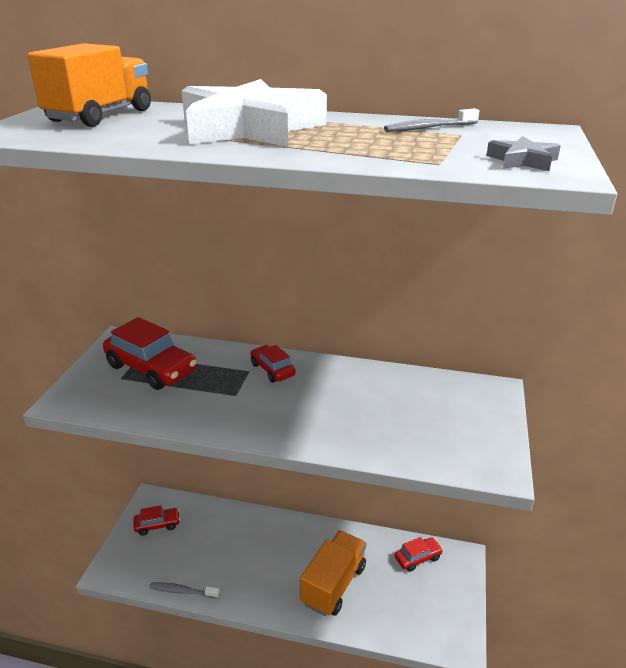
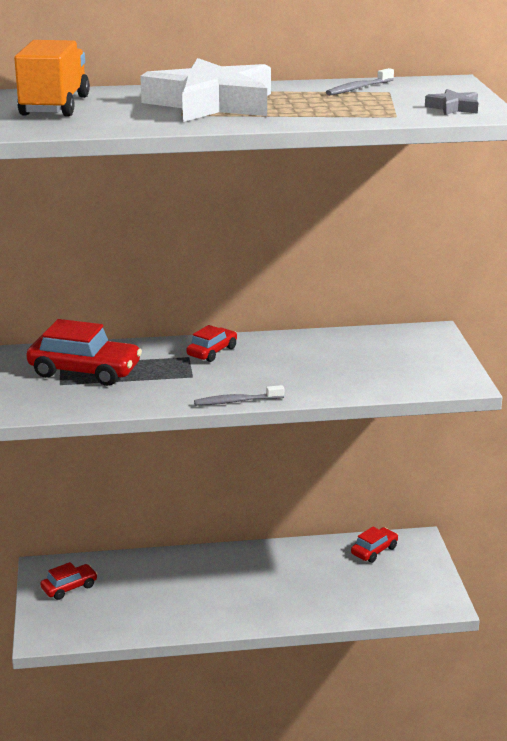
camera: 20 degrees left, 5 degrees down
(182, 591) = (140, 632): grey toothbrush -> grey toothbrush (236, 401)
(272, 370) = (212, 352): red car -> red car turned 90 degrees clockwise
(333, 584) = (299, 590): orange truck -> none

